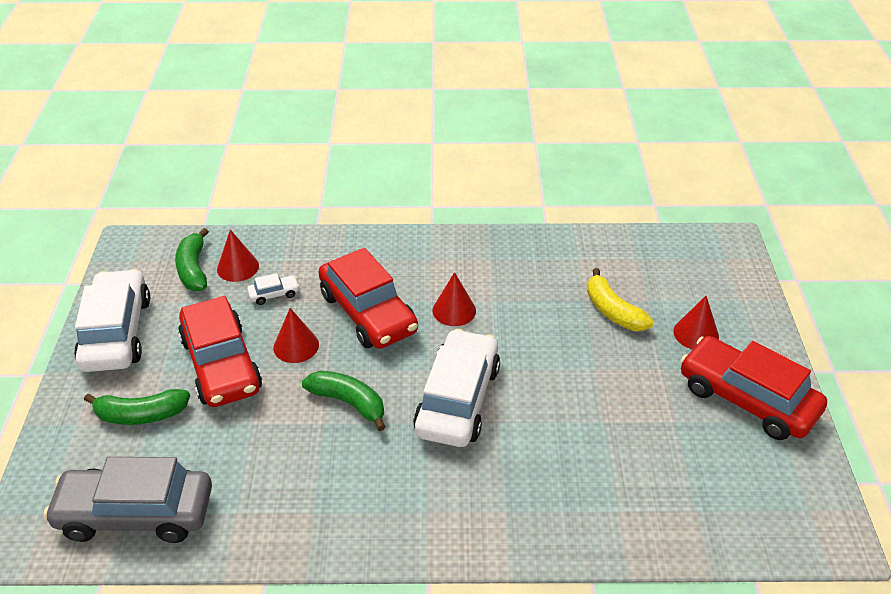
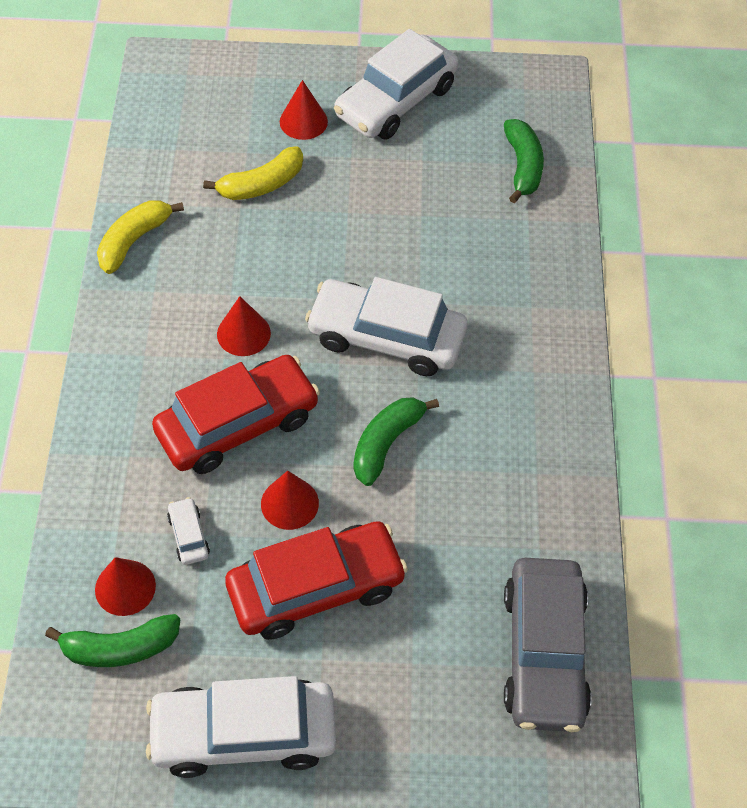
camera: 90 degrees left, 15 degrees up
(141, 415) = (397, 673): green banana -> green banana (522, 167)
(537, 244) = (134, 241): none -> yellow banana
(747, 399) = (395, 101): red car -> white car

